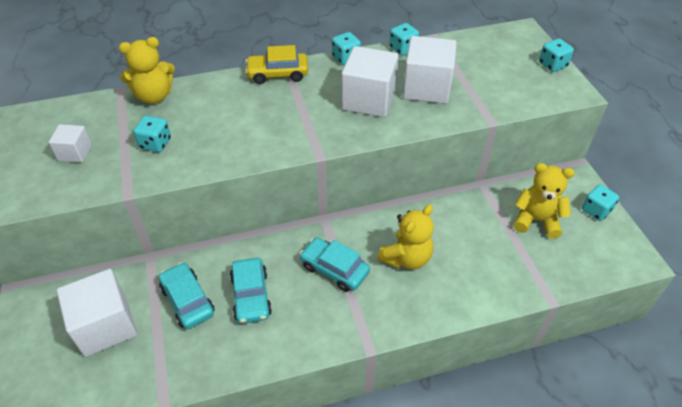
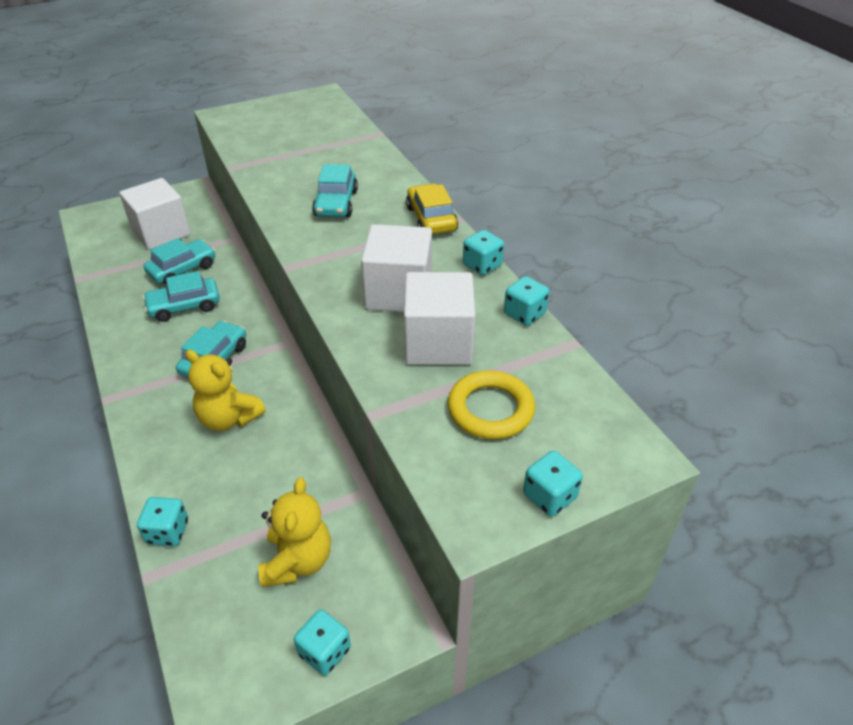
camera: 80 degrees right, 5 degrees down
(75, 153) = (284, 132): white cube -> none
(154, 96) = (371, 153): yellow teddy bear -> none
(155, 144) = (300, 167): turquoise dice -> turquoise dice (167, 532)
(232, 124) = (336, 203): none -> turquoise car
(489, 75) = (490, 409): none -> yellow ring

